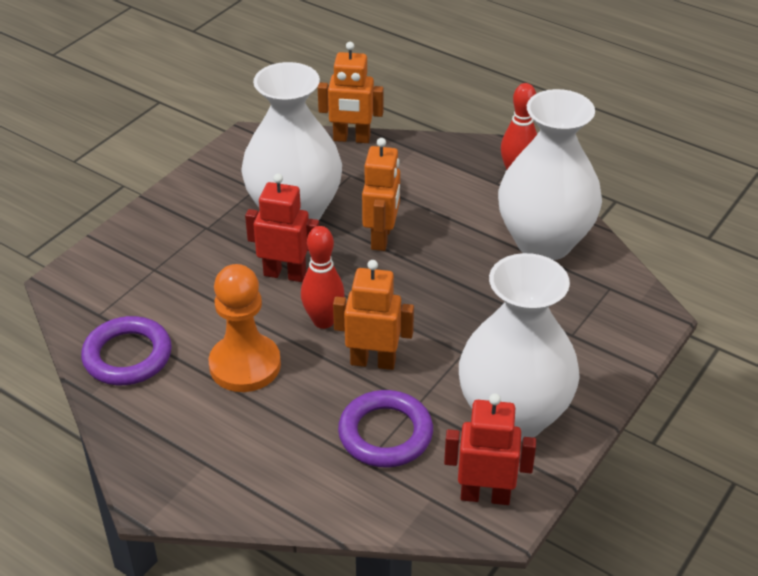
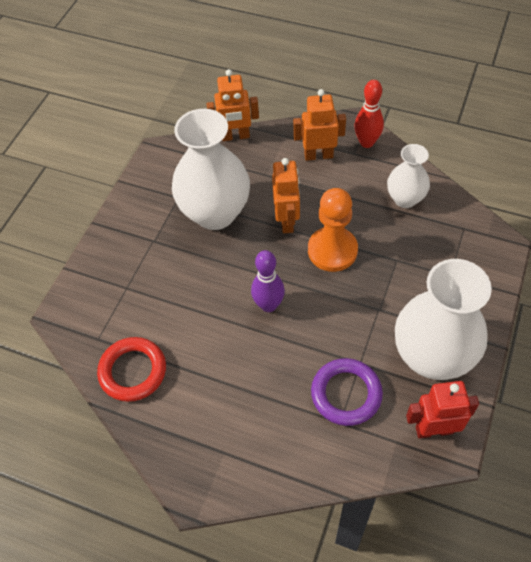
camera: 10 degrees left, 15 degrees up
(127, 356) = (133, 371): purple ring -> red ring
(245, 365) = (224, 358): orange pawn -> orange pawn (332, 250)
(285, 274) = (226, 270): red robot -> none
(323, 321) = (268, 305): red bowling pin -> purple bowling pin
(373, 361) = (316, 332): orange robot -> orange robot (318, 155)
(544, 242) = (405, 199): white vase -> white vase, size x0.55

